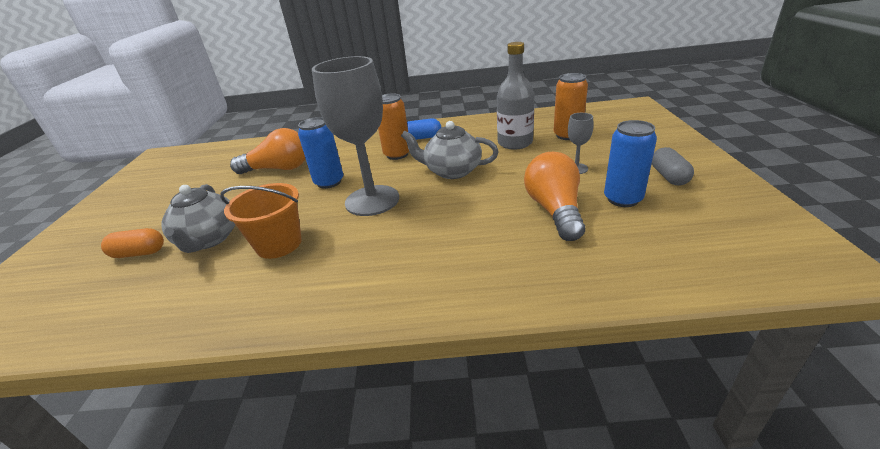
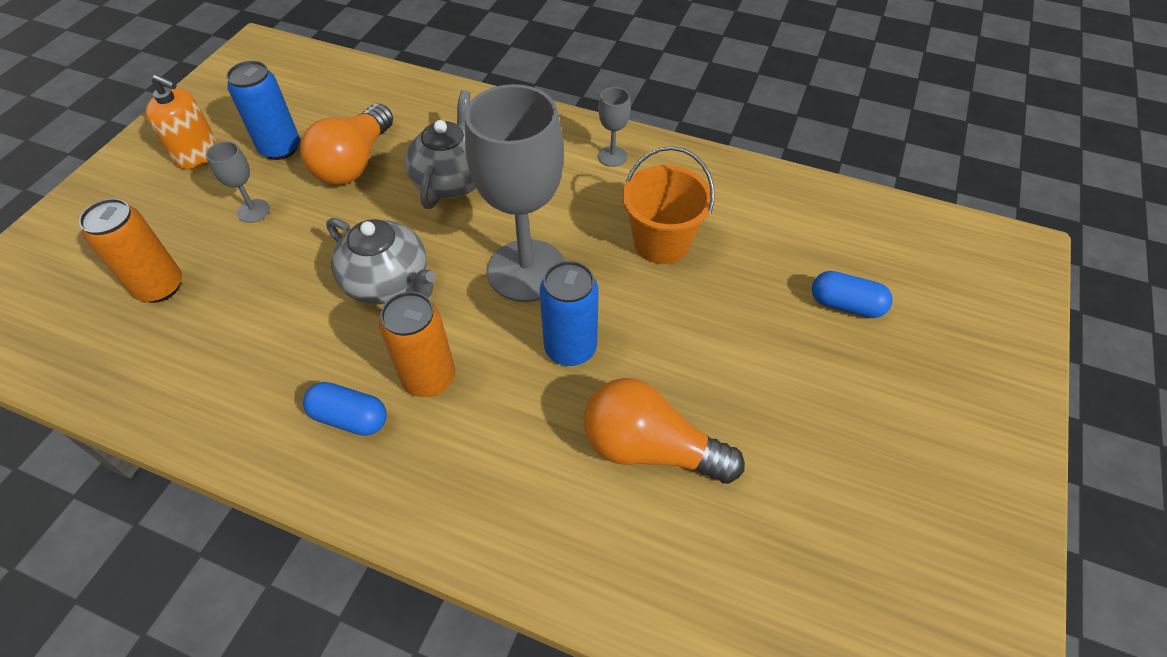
camera: 160 degrees left, 20 degrees up
(139, 253) = (846, 305): orange capsule -> blue capsule
(209, 239) = (753, 291): grey teapot -> grey teapot (452, 180)
(336, 294) = (612, 156): none -> grey goblet
(515, 143) = (243, 308): grey bottle -> none
(669, 177) = (197, 155): grey capsule -> orange soap dispenser

